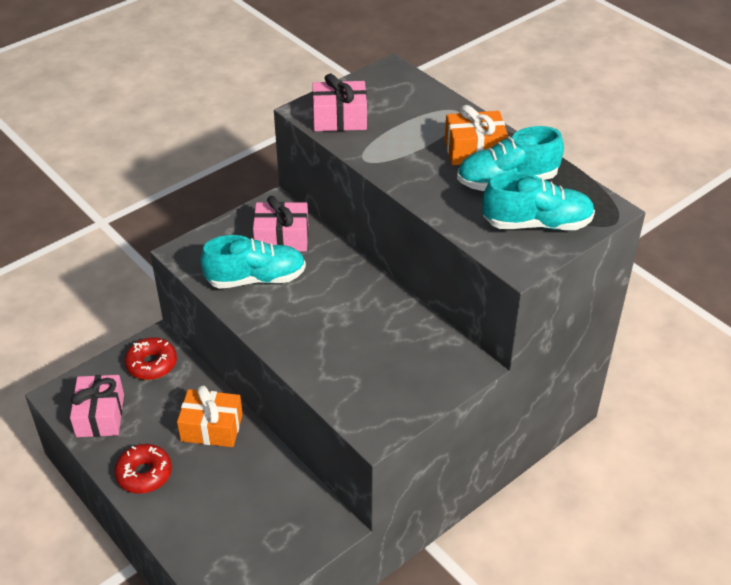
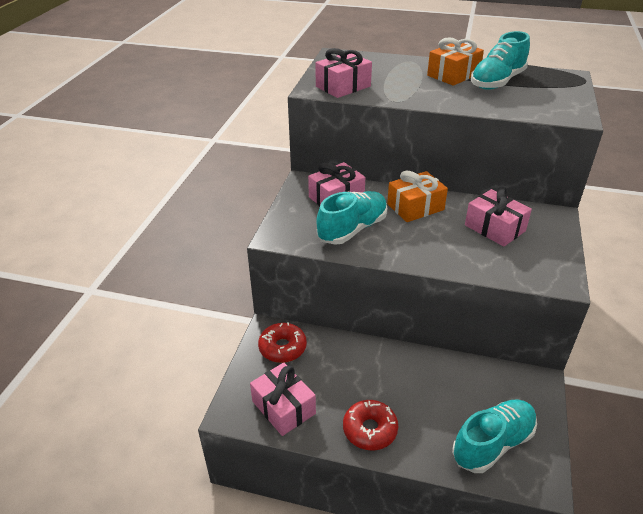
camera: 35 degrees left, 5 degrees down
(212, 427) = (379, 366): orange gift -> orange gift (415, 207)
(388, 347) = (495, 228): none -> pink gift
(537, 224) = (550, 95): turquoise shoe -> turquoise shoe (493, 443)

